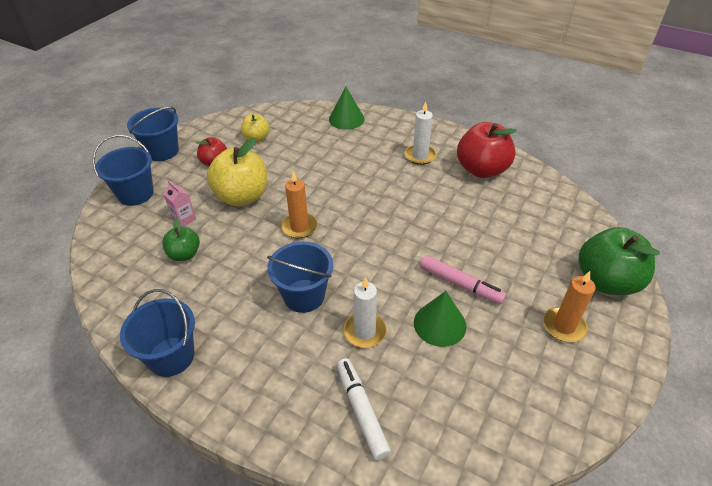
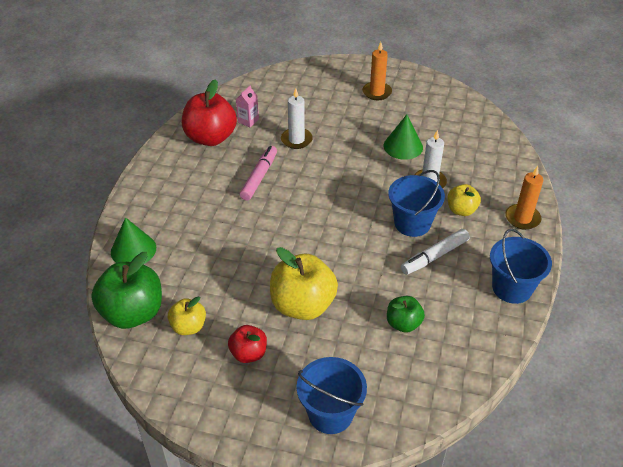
camera: 105 degrees left, 0 degrees up
(162, 151) = (238, 424): blue bucket -> none
(184, 219) = (355, 345): pink carton -> pink carton (248, 121)
(299, 227) = (332, 246): orange candle -> orange candle (522, 218)
(306, 349) = (461, 210): none -> yellow apple
(361, 411) = (492, 173): white marker -> white marker (435, 256)
(420, 156) = (197, 180): white candle -> white candle (296, 140)
(460, 284) = (360, 139): pink marker -> pink marker (259, 177)
(606, 281) = (327, 74): green apple -> green apple (133, 313)

